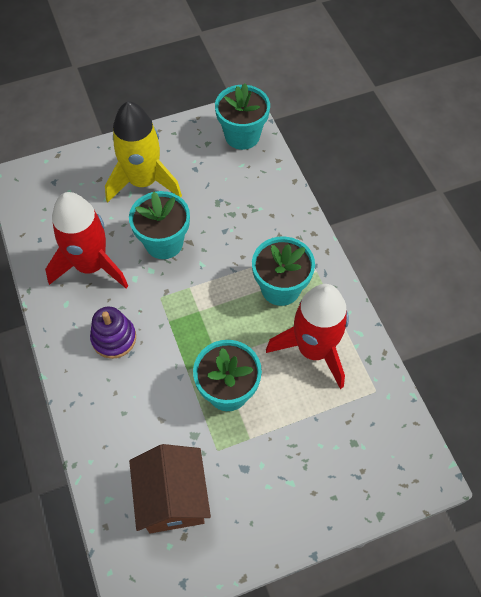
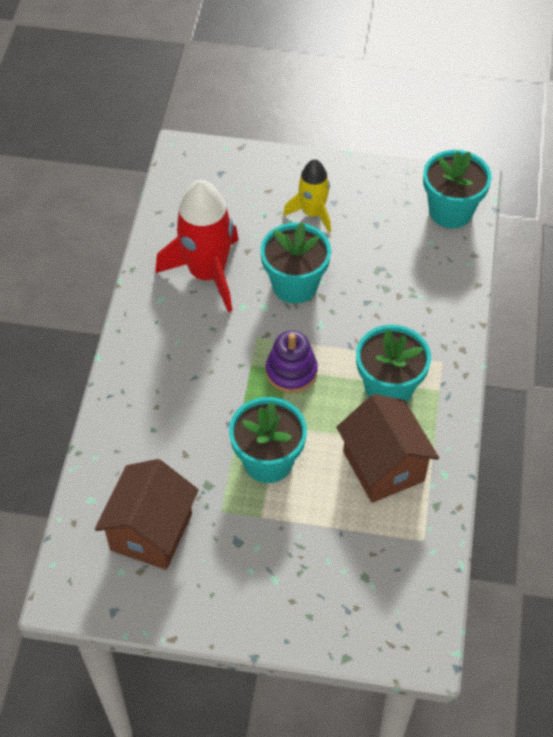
camera: 30 degrees right, 5 degrees down
(114, 338) = (186, 355): purple stacking toy -> purple stacking toy (291, 371)
(143, 181) = (312, 213): yellow rocket -> yellow rocket, size x0.58
(314, 349) = (383, 466): red rocket -> brown house

